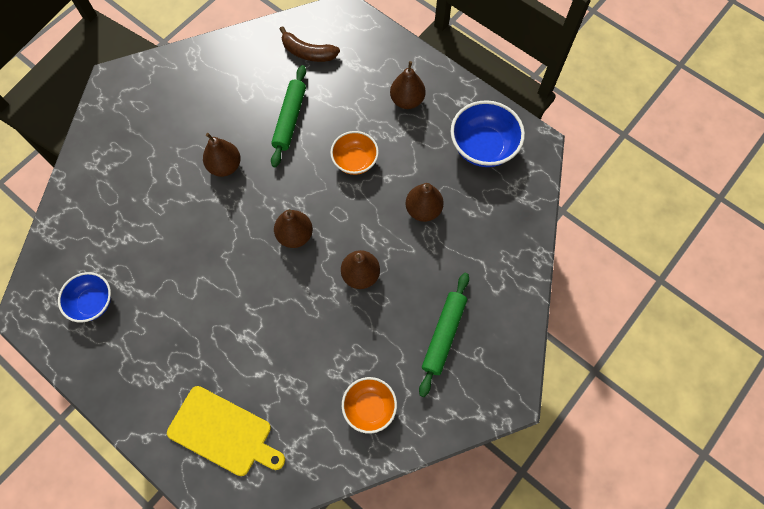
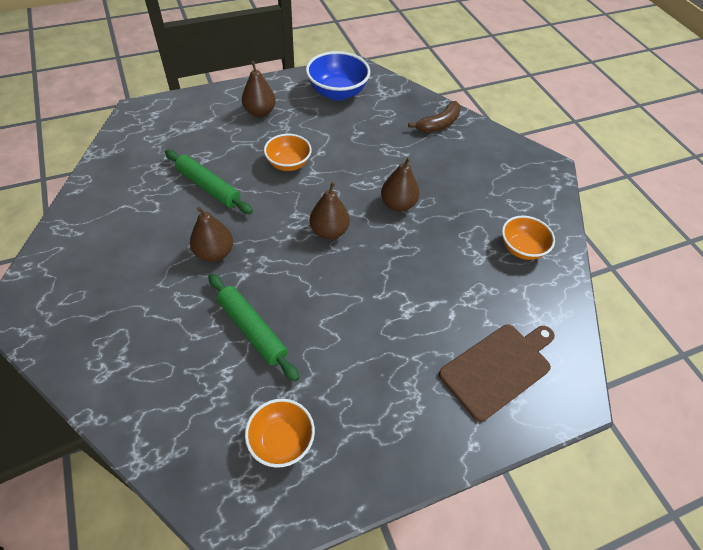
camera: 65 degrees left, 15 degrees down
(93, 302) = (281, 440): blue bowl -> orange bowl
(223, 432) = (498, 368): yellow cutting board -> brown cutting board
(308, 53) = (152, 148): brown banana -> brown banana (439, 124)
(423, 210) = (365, 144): brown pear -> none
(444, 335) = (481, 178): green rolling pin -> green rolling pin (252, 329)

